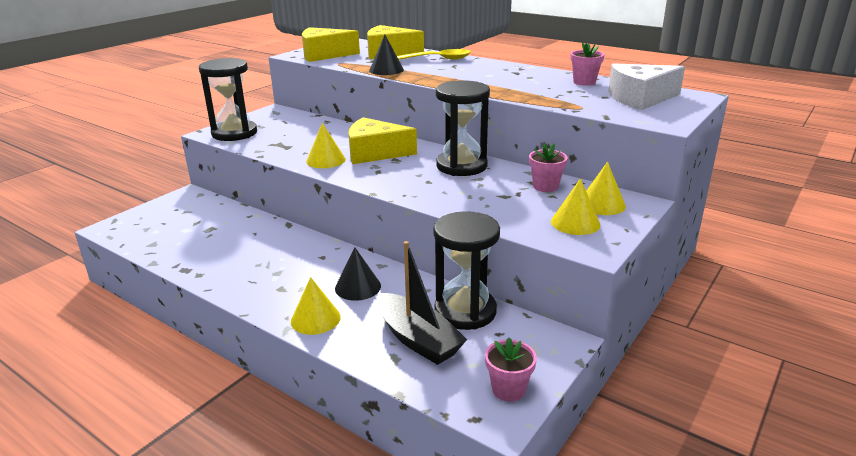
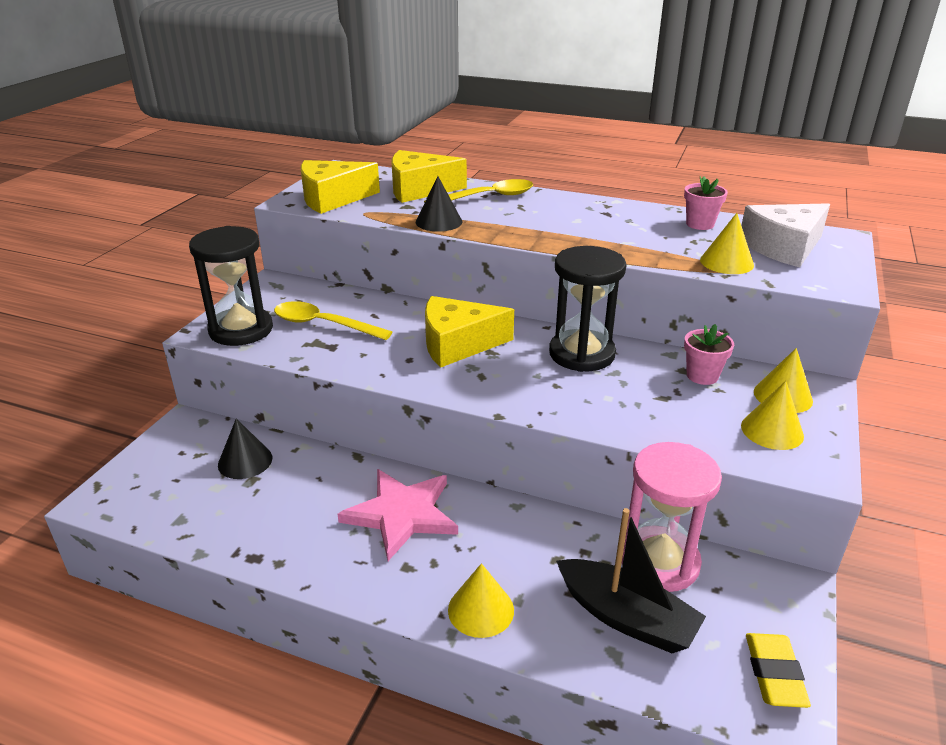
camera: 15 degrees left, 5 degrees up
(290, 135) = (323, 324): none -> yellow spoon
(296, 259) = (401, 514): none -> pink star
(326, 160) = (400, 365): yellow cone -> yellow cone (726, 262)
(358, 287) = (507, 546): black cone -> black cone (245, 461)
(465, 311) = (659, 562): black hourglass -> pink hourglass
(508, 389) = (774, 674): pink flower pot -> yellow eraser

